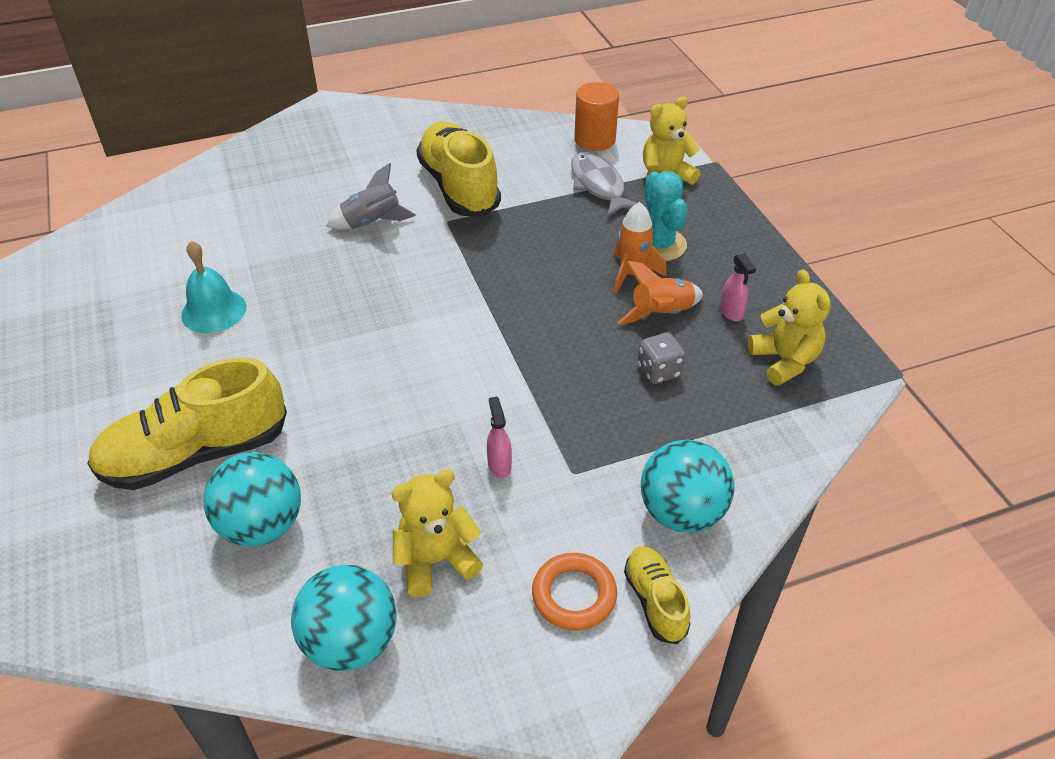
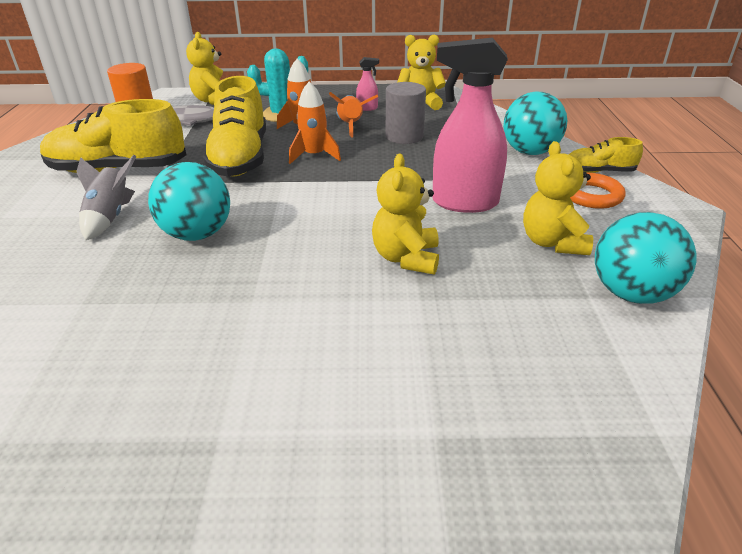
camera: 70 degrees left, 10 degrees down
(195, 454) = (370, 372): yellow shoe -> yellow shoe (240, 158)
(213, 311) = (137, 338): turquoise bell -> none
(262, 525) = (491, 331): turquoise ball -> turquoise ball (197, 234)
(365, 439) = (406, 258): none -> yellow teddy bear
(499, 465) = (464, 203): pink spray bottle -> pink spray bottle, size x2.31
(559, 308) = (314, 156): none -> orange rocket
(659, 371) = (404, 136): grey dice -> grey cylinder

